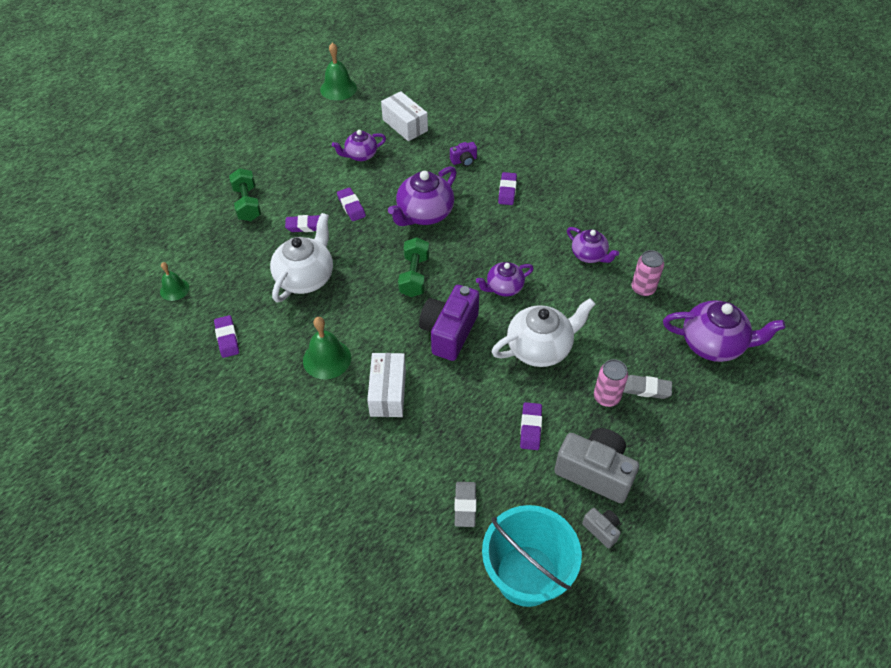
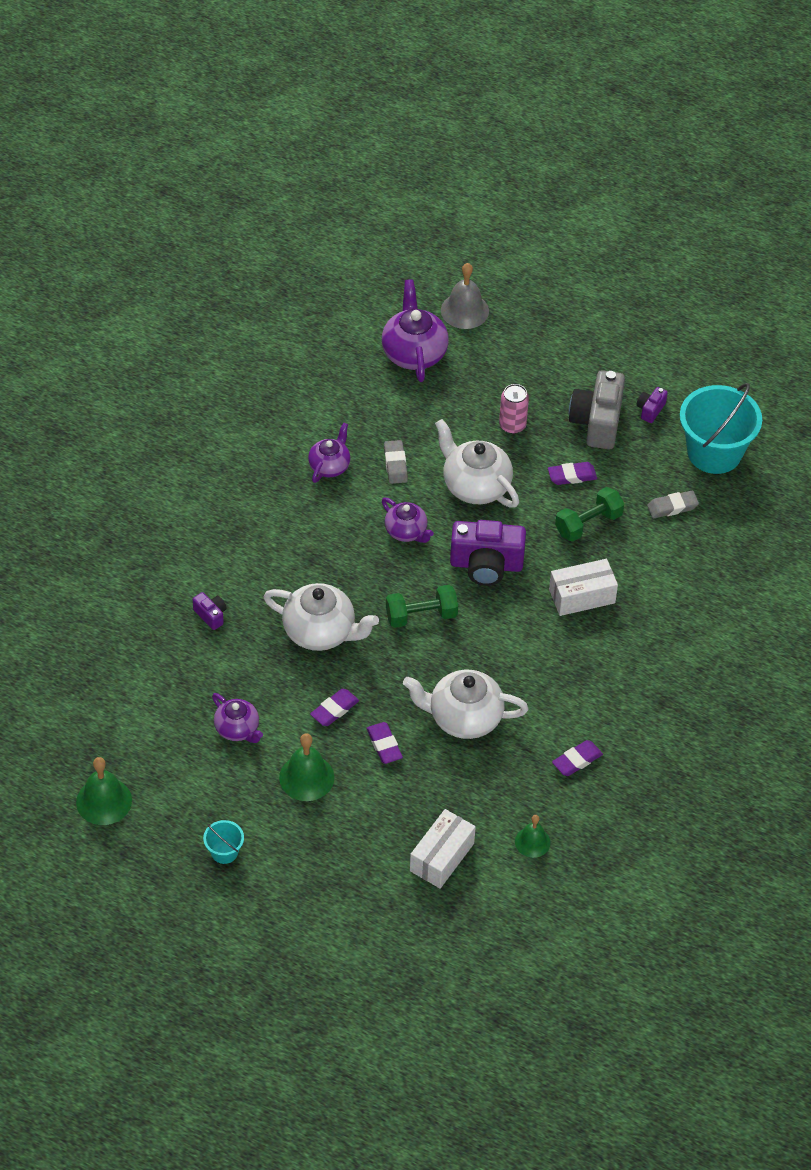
camera: 110 degrees left, 0 degrees up
(247, 204) = (370, 823): green dumbbell -> green dumbbell (588, 524)
(269, 132) = (224, 852): none -> turquoise bucket
(327, 359) = (564, 660): green bell -> green bell (306, 777)
(405, 125) = (161, 697): white box -> white box (442, 857)
(424, 214) = (320, 632): purple teapot -> white teapot
(507, 191) = (251, 560): purple eraser -> none
(601, 530) = (650, 410): grey camera -> purple camera
(643, 288) = (361, 414): pink can -> none
(646, 389) = (490, 397): grey eraser -> grey eraser (395, 464)
(767, 399) = (464, 310): none -> grey bell

